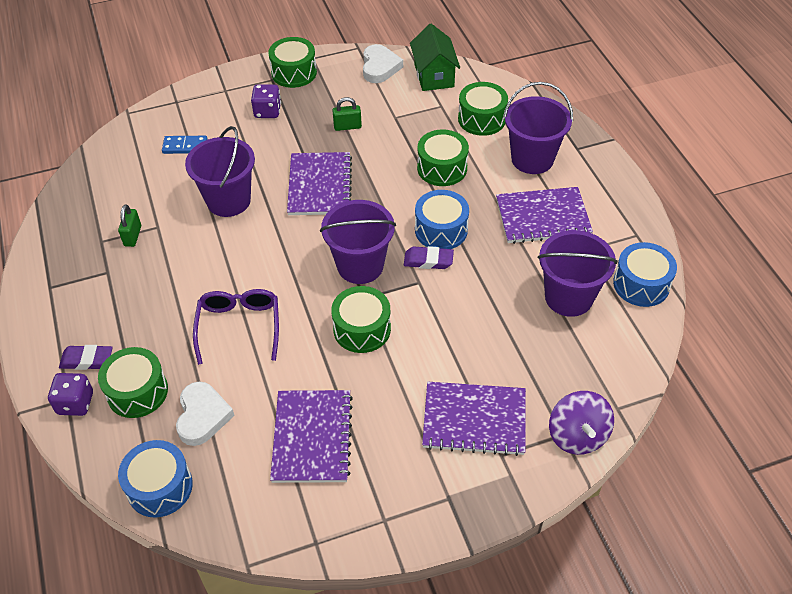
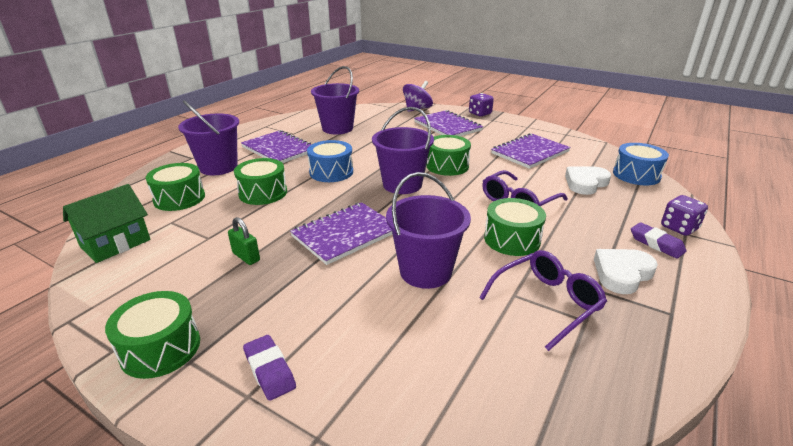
camera: 130 degrees left, 20 degrees down
(133, 236) = (546, 303): green padlock -> purple glasses
(137, 391) = (623, 211): green drum -> green drum (512, 239)
(185, 146) = (393, 356): blue domino -> none
(267, 111) = (264, 325): purple dice -> purple dice (480, 114)
(380, 67) = (113, 283): white heart -> white heart (622, 273)
(428, 261) = (364, 167): purple eraser -> purple eraser (269, 370)
(641, 284) = (304, 118): blue drum -> none

